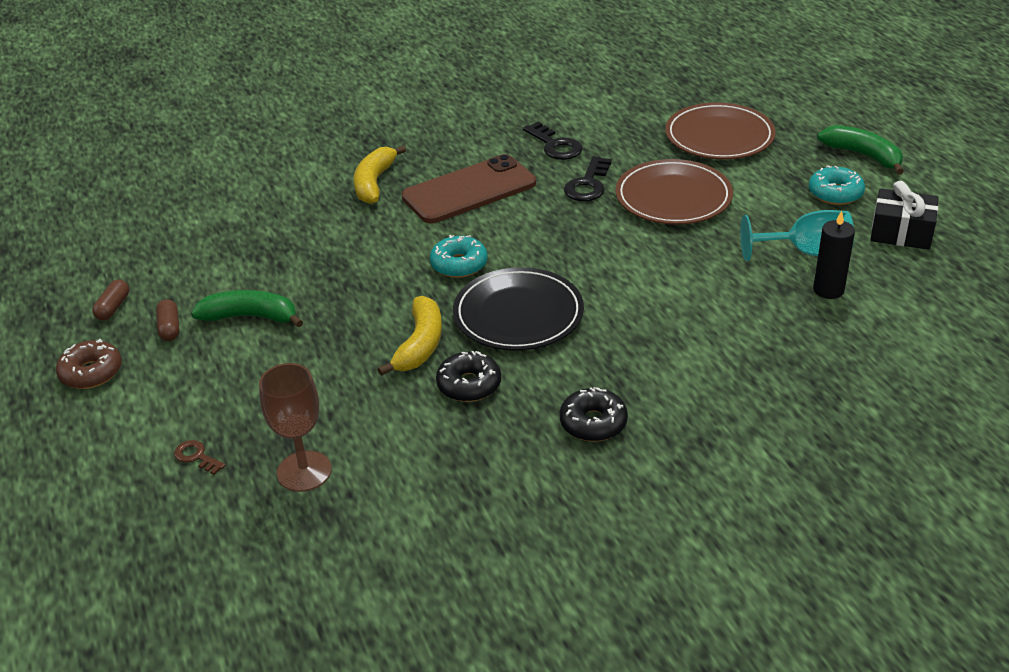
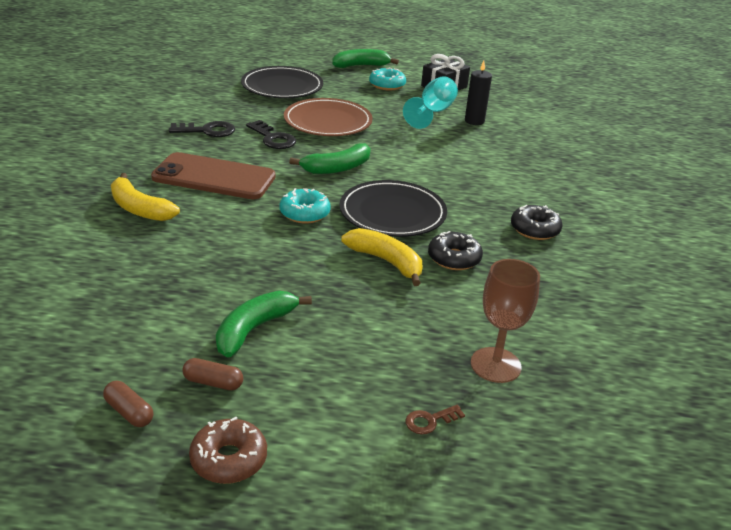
camera: 65 degrees left, 5 degrees down
(469, 190) = (214, 177): brown phone -> brown phone turned 75 degrees counterclockwise
(573, 245) = (337, 168): none -> green banana
(719, 136) = (282, 87): brown plate -> black plate

